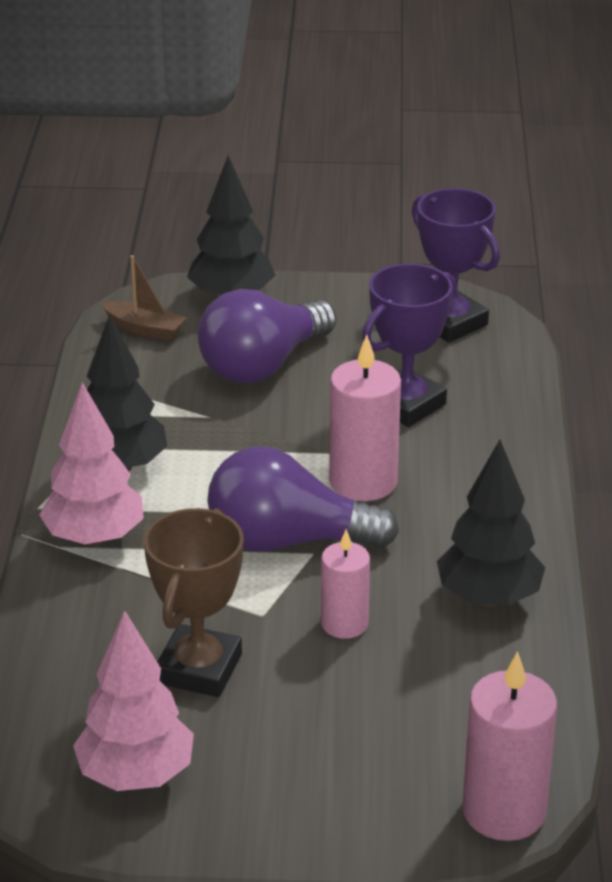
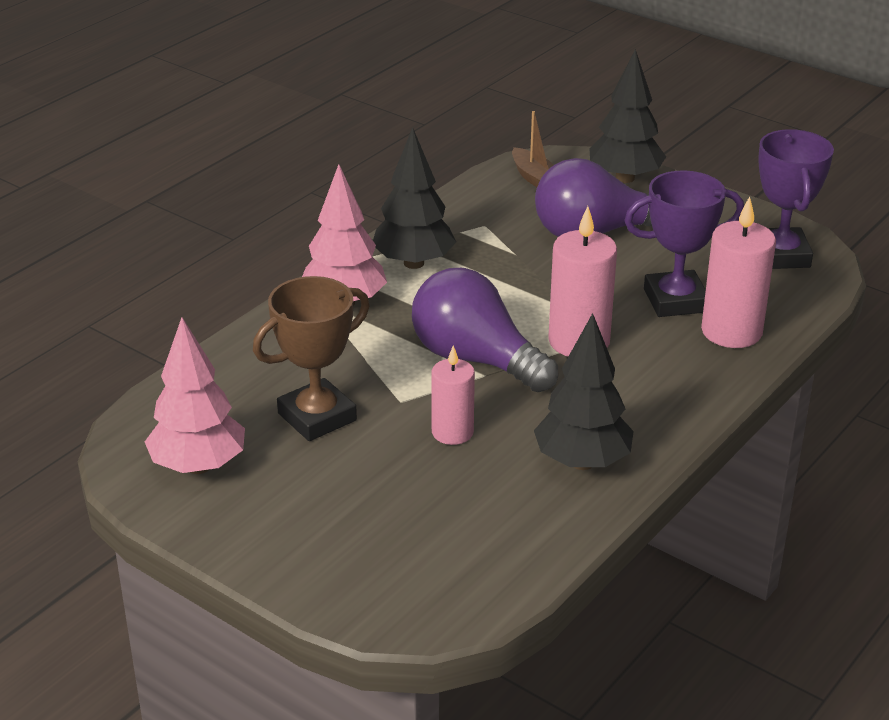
camera: 35 degrees right, 0 degrees up
(504, 811) = (420, 614): pink candle -> pink candle (731, 331)

